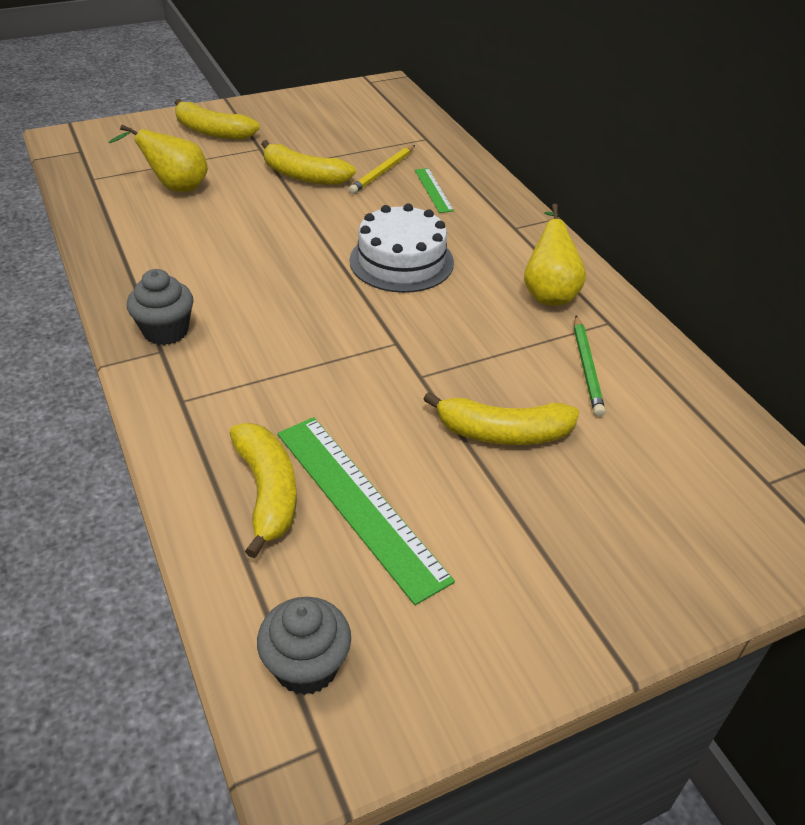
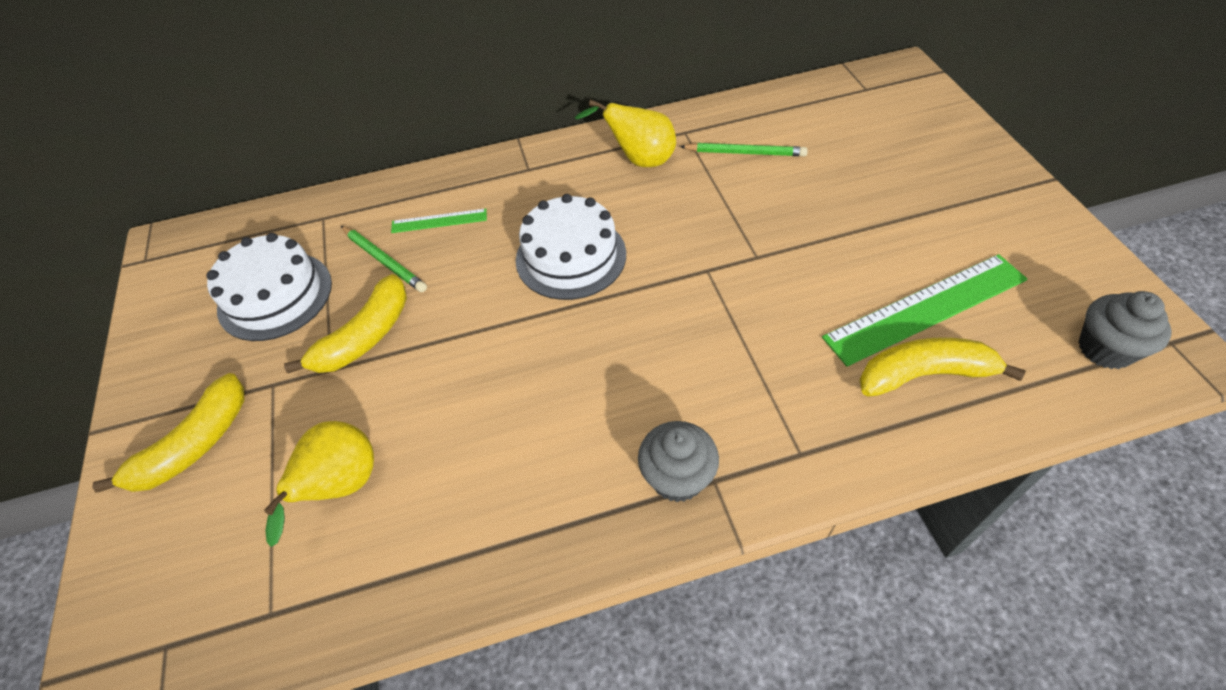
camera: 75 degrees left, 10 degrees up
(341, 134) = (275, 295): none -> white cake
(382, 172) = (384, 260): yellow pencil -> green pencil
(503, 433) = (829, 211): yellow banana -> none

